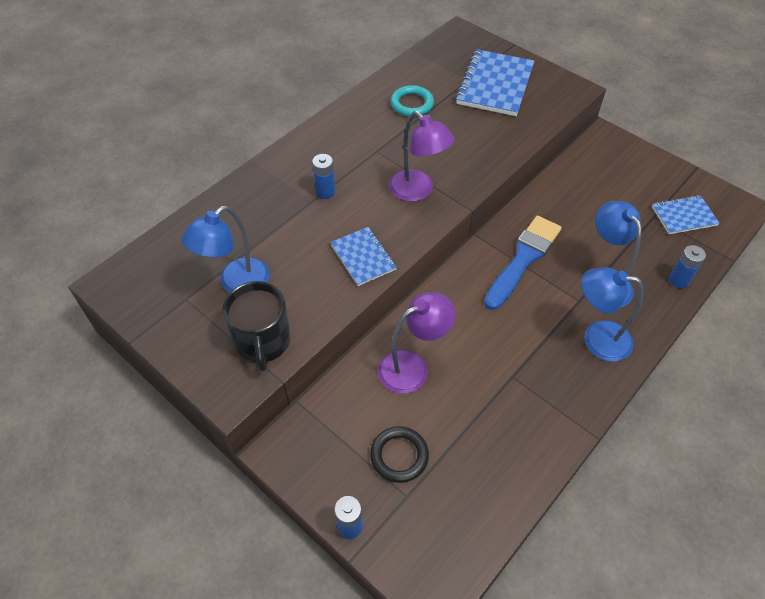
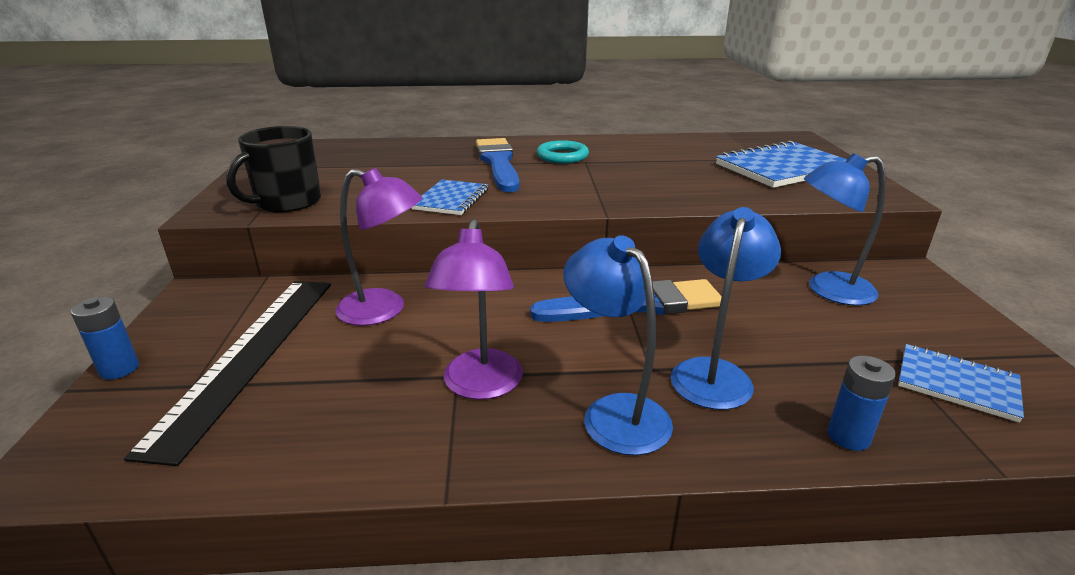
camera: 45 degrees right, 25 degrees down
(236, 283) = (340, 174): blue lamp -> blue lamp (828, 290)
(325, 192) = (498, 163): blue battery -> blue brush
(399, 456) = (249, 355): black ring -> black ruler
(412, 104) = (669, 153): turquoise ring -> turquoise ring (562, 156)
(417, 191) = (576, 189): purple lamp -> purple lamp (480, 386)

